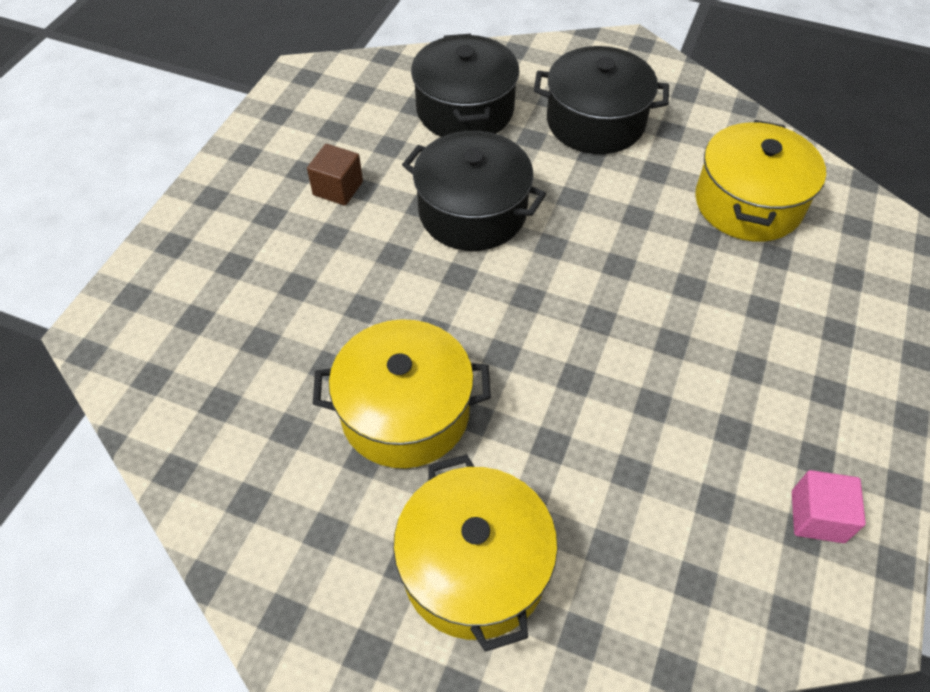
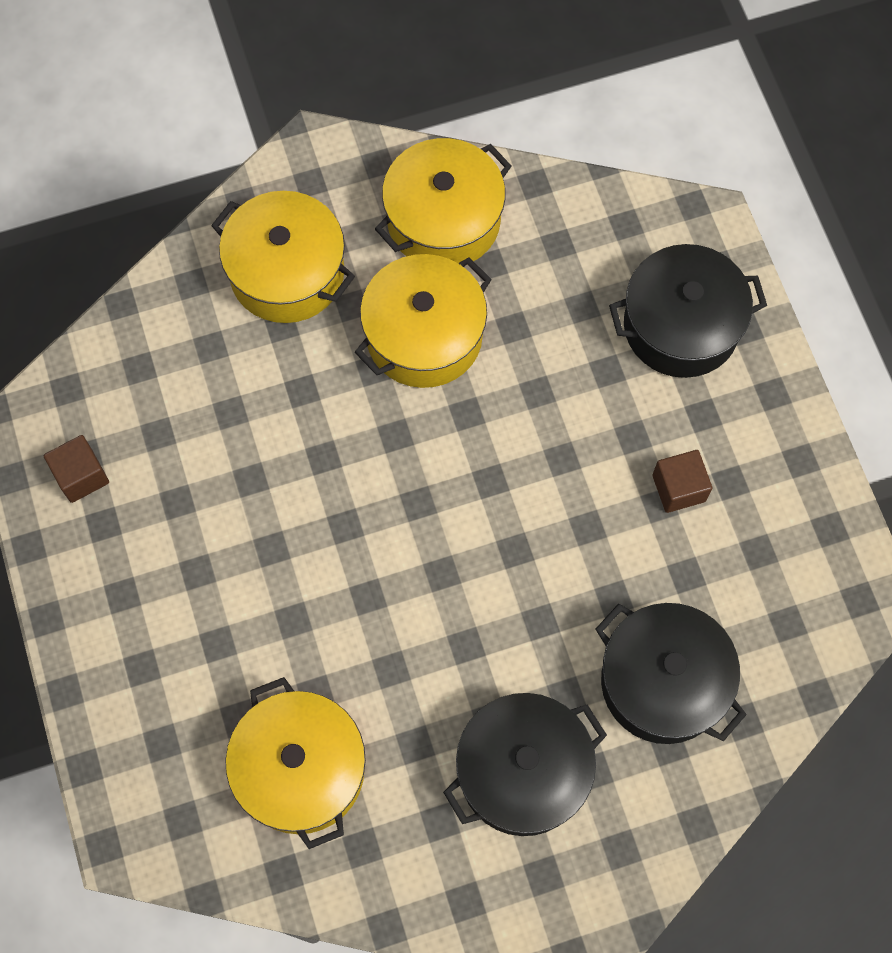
camera: 140 degrees right, 15 degrees up
(285, 501) = (443, 220): none -> yellow pot
(472, 212) = (539, 556): black pot -> black pot (681, 326)
(817, 516) = (81, 476): pink cube -> brown cube

